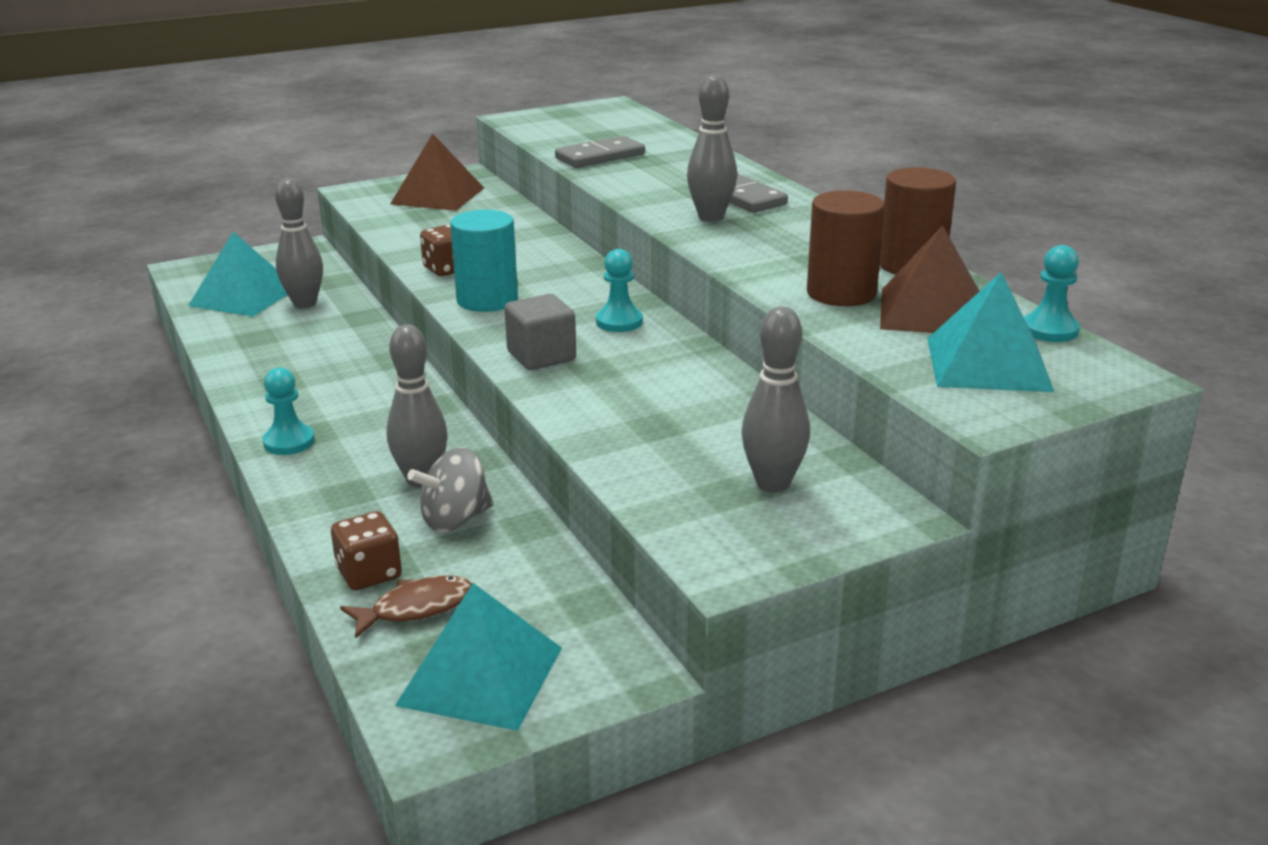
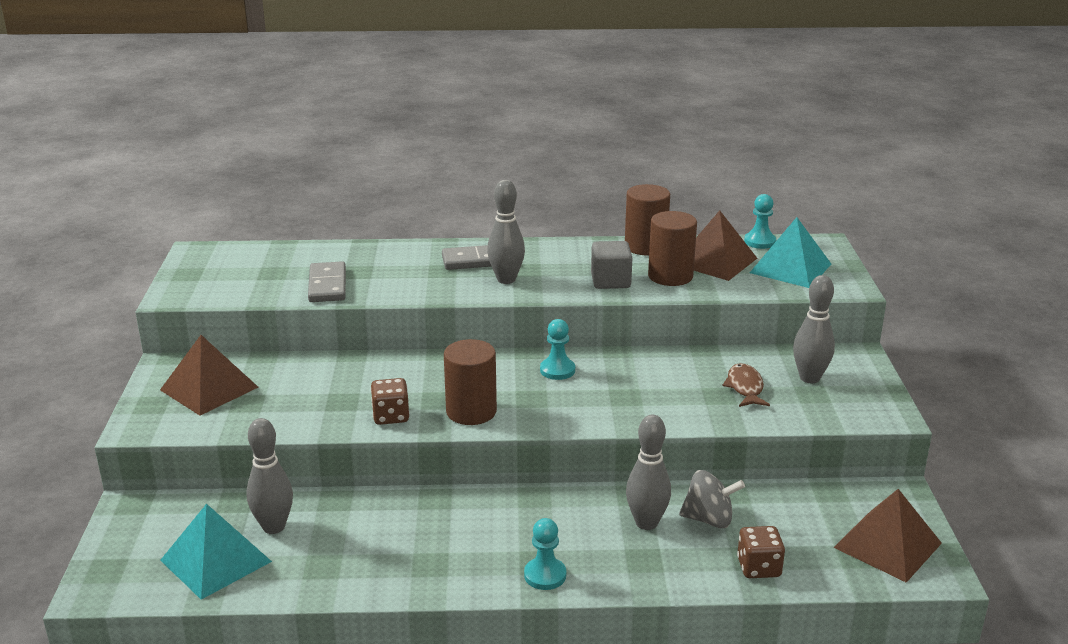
camera: 65 degrees left, 0 degrees up
(416, 608) = (808, 555): brown fish -> brown fish (745, 387)
(455, 520) = (709, 519): grey spinning top -> grey spinning top turned 75 degrees counterclockwise
(481, 676) = (887, 545): turquoise pyramid -> brown pyramid
(487, 300) = (471, 411): turquoise cylinder -> brown cylinder
(541, 356) = (590, 411): grey cube -> grey cube (610, 281)

